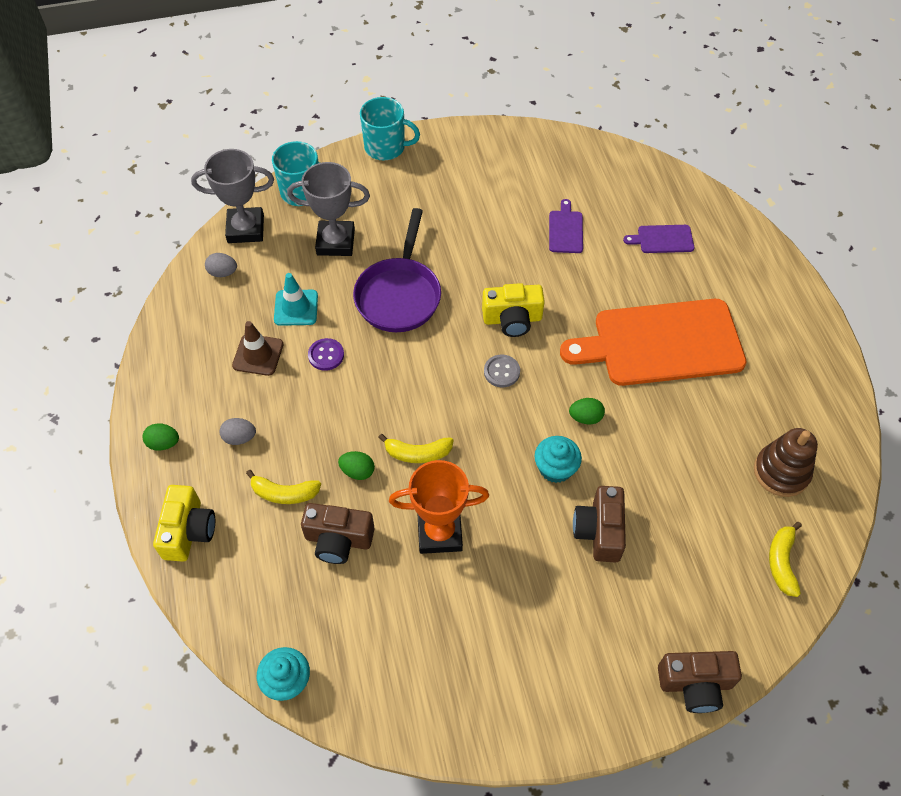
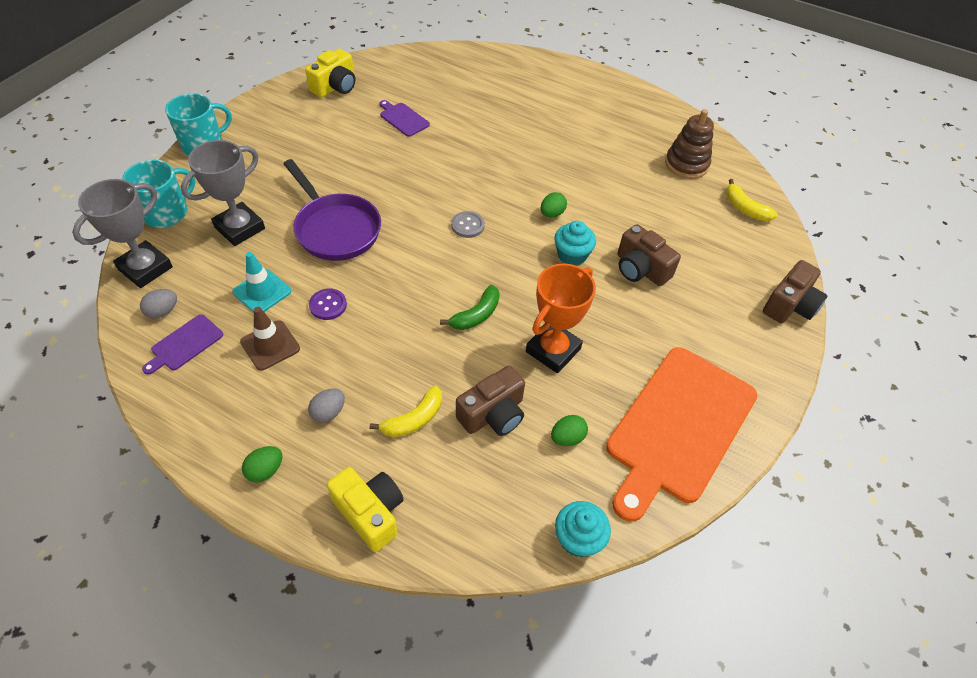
camera: 50 degrees left, 5 degrees down
(357, 471) = (449, 360): green egg -> green egg (567, 438)
(418, 453) = (476, 315): yellow banana -> green banana
(512, 319) = (435, 191): yellow camera -> yellow camera (335, 87)
(661, 343) = (541, 143): orange cutting board -> orange cutting board (678, 427)
(662, 239) = (470, 88): purple cutting board -> purple cutting board (185, 344)

